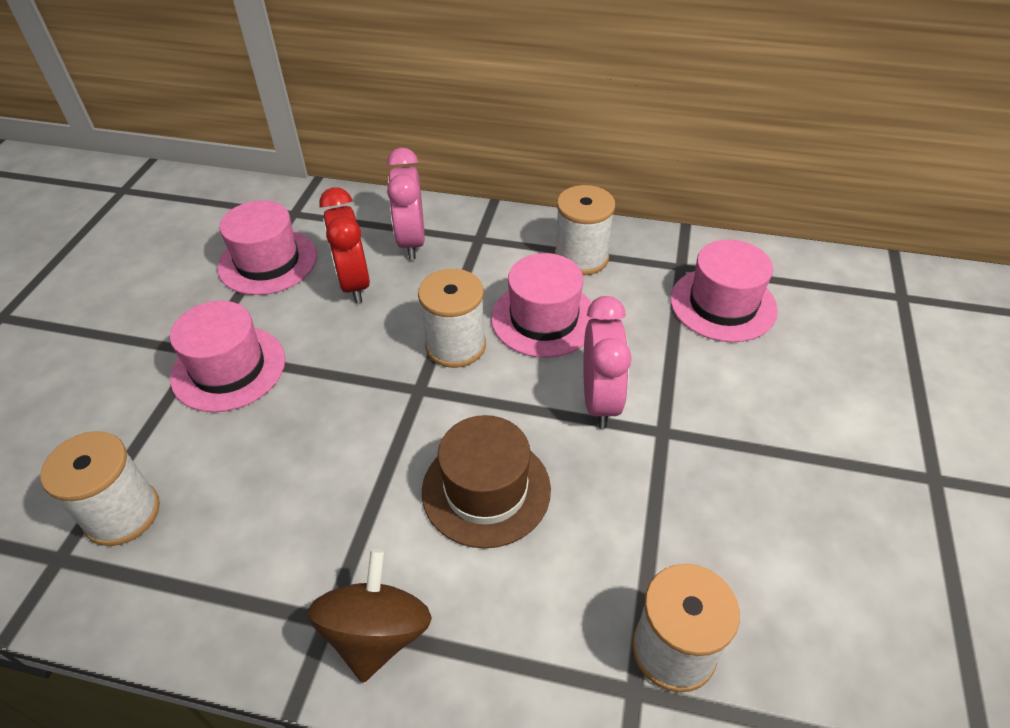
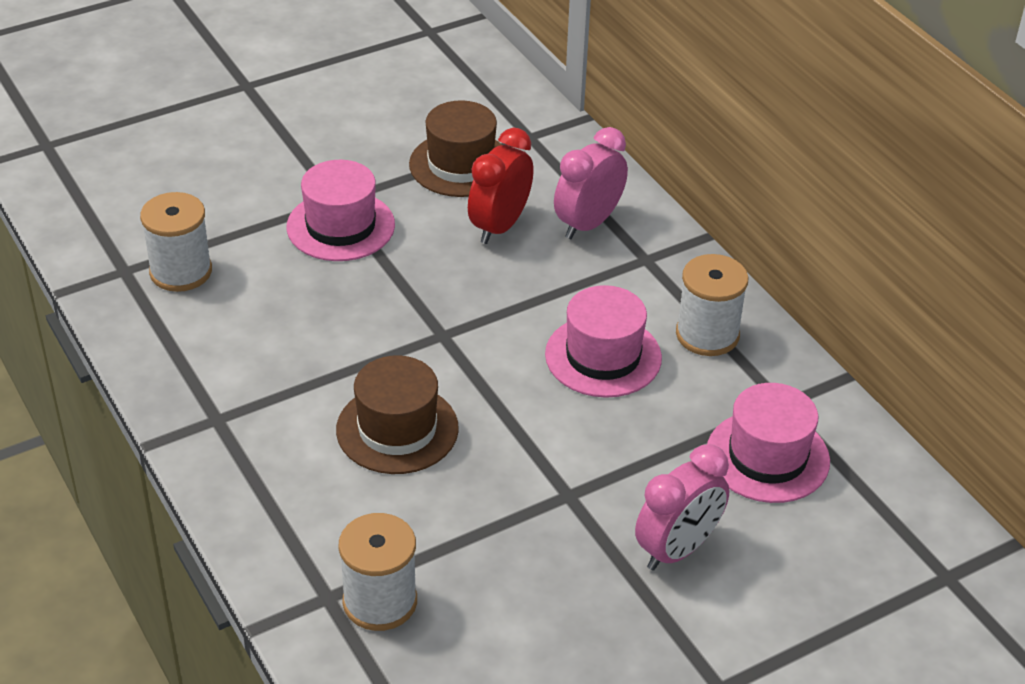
camera: 45 degrees right, 5 degrees down
(268, 262) = (461, 164): pink hat -> brown hat
(377, 633) = (233, 448): brown spinning top -> none
(455, 345) = (509, 325): white spool -> none
(600, 400) = (555, 441): pink clock -> pink clock (677, 549)

